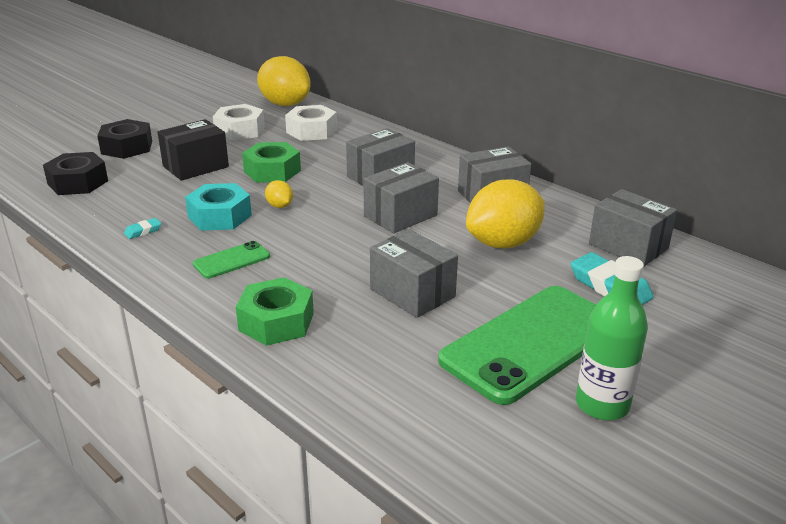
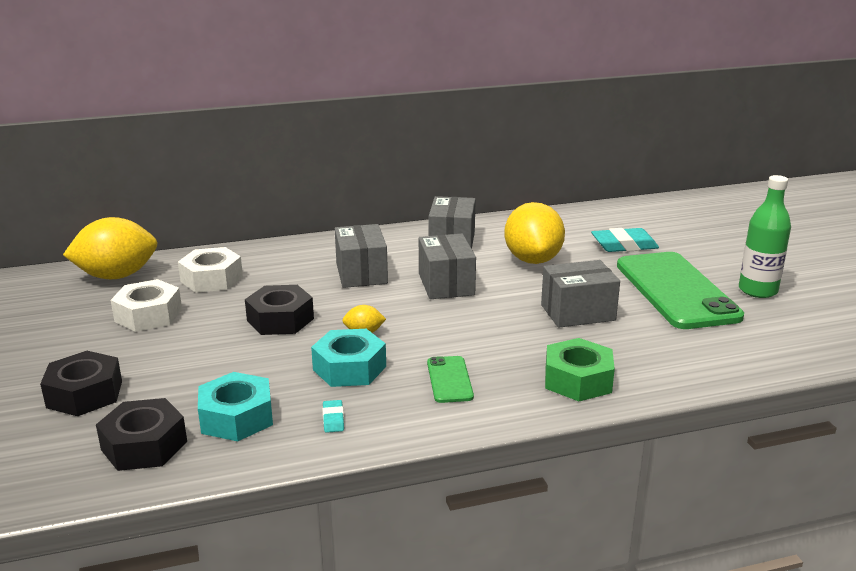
camera: 60 degrees left, 5 degrees down
(126, 198) = (236, 417): none -> turquoise nut
(195, 166) = (209, 359): black box -> none
(272, 171) = (280, 320): green nut -> black nut
(628, 246) = (576, 223): grey box -> none

